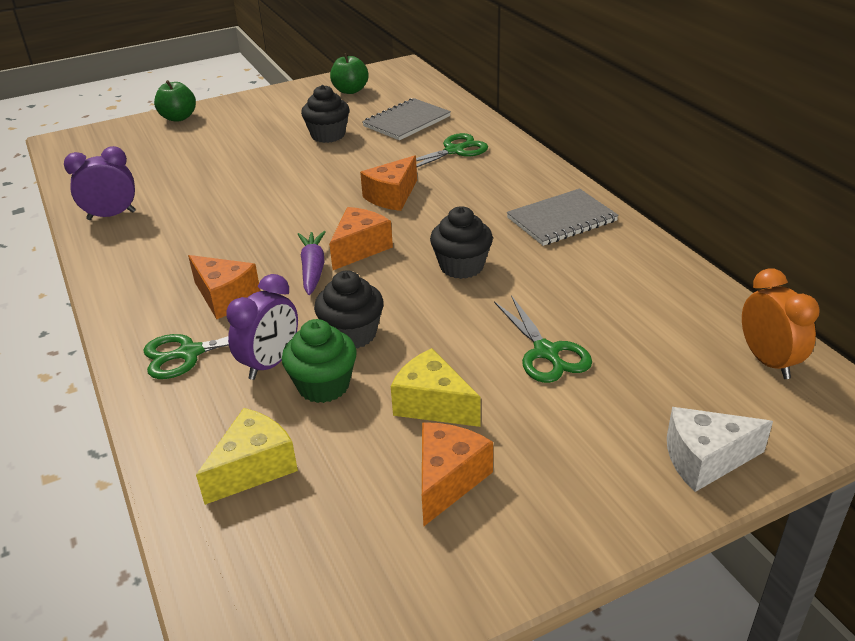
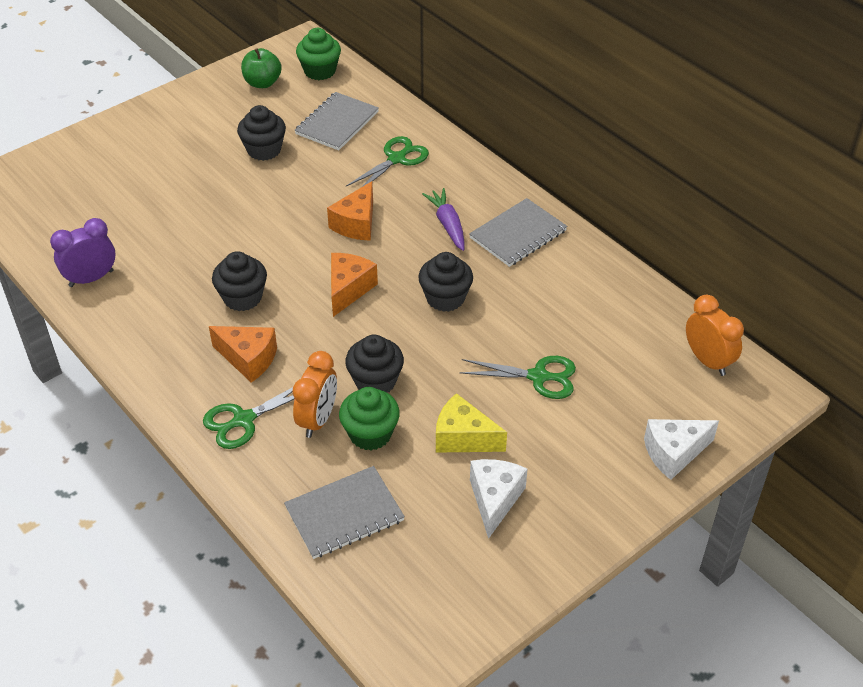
camera: 15 degrees left, 10 degrees up
(178, 118) = (93, 139): green apple -> none
(247, 245) = (242, 298): none -> black cupcake
(254, 468) = (344, 514): yellow cheese -> grey notebook
(270, 363) = (318, 420): purple clock -> orange clock
(313, 269) = (315, 318): purple carrot -> purple carrot (448, 225)
(407, 86) = (320, 71): none -> green cupcake
(448, 480) = (495, 499): orange cheese -> white cheese
(546, 352) = (539, 377): green scissors -> green scissors turned 45 degrees counterclockwise

